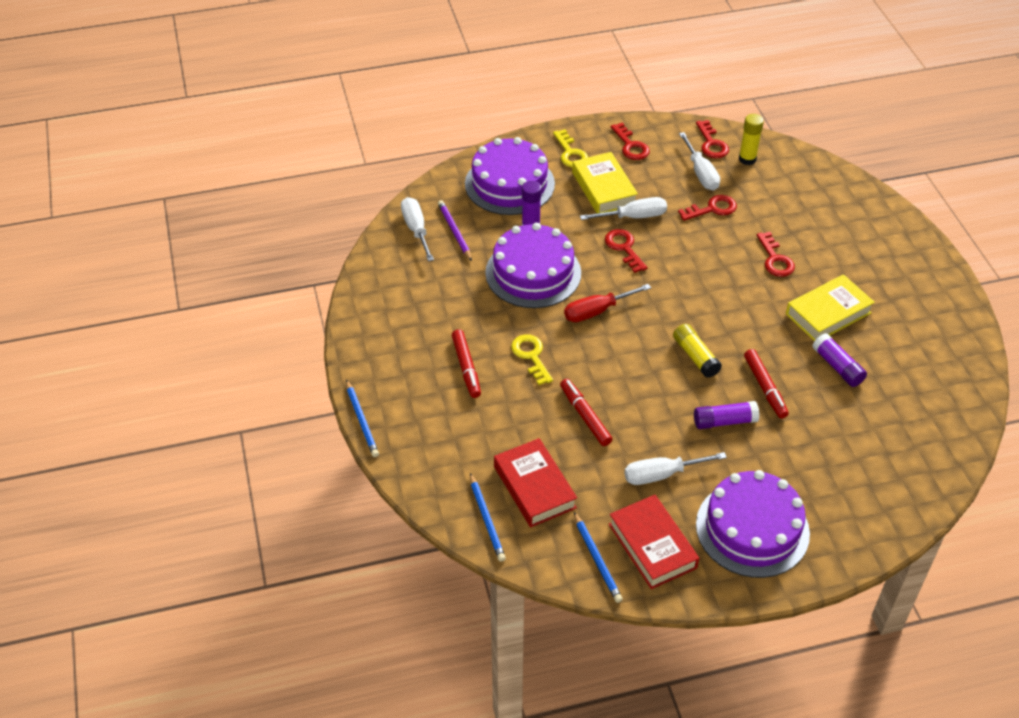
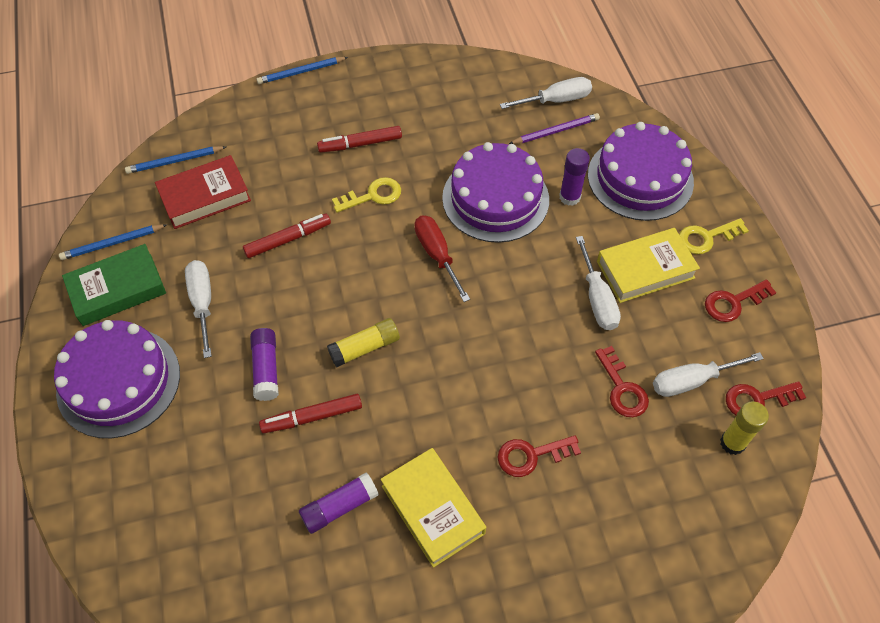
camera: 90 degrees right, 10 degrees up
(624, 248) = (541, 286): red key -> none
(652, 546) = (117, 289): red book -> green book

